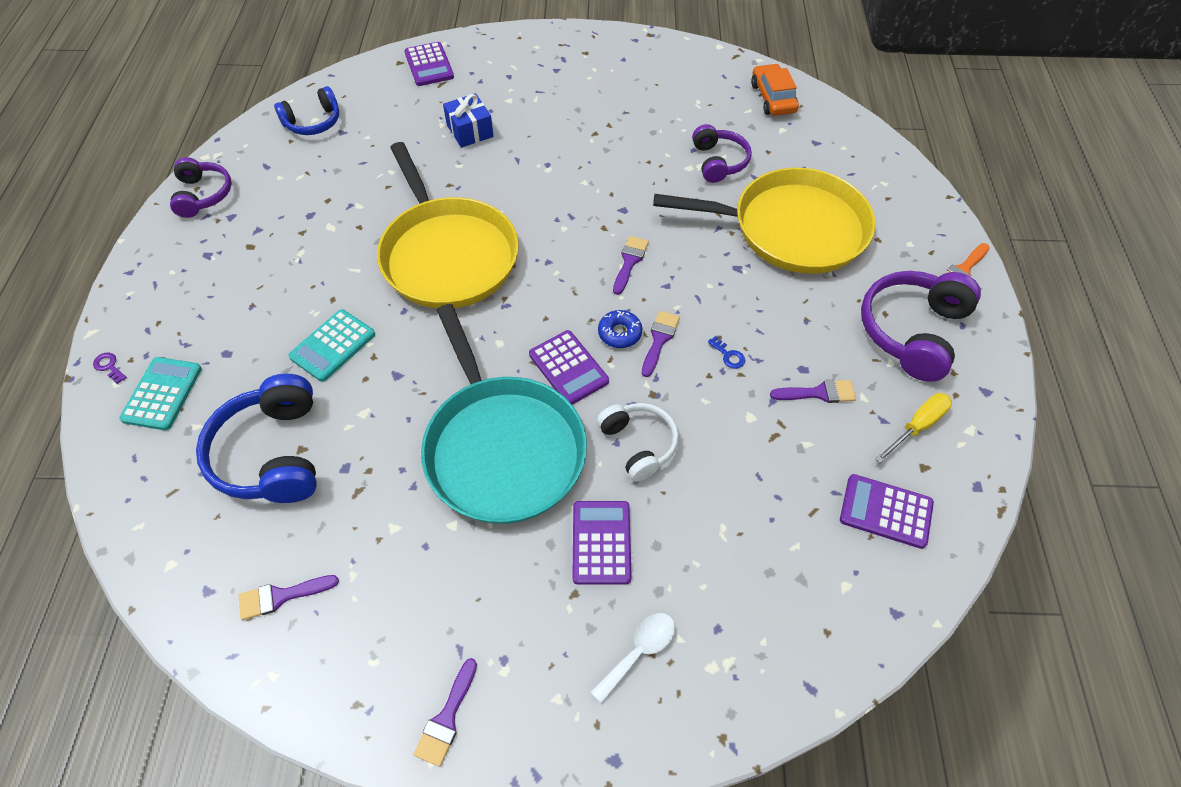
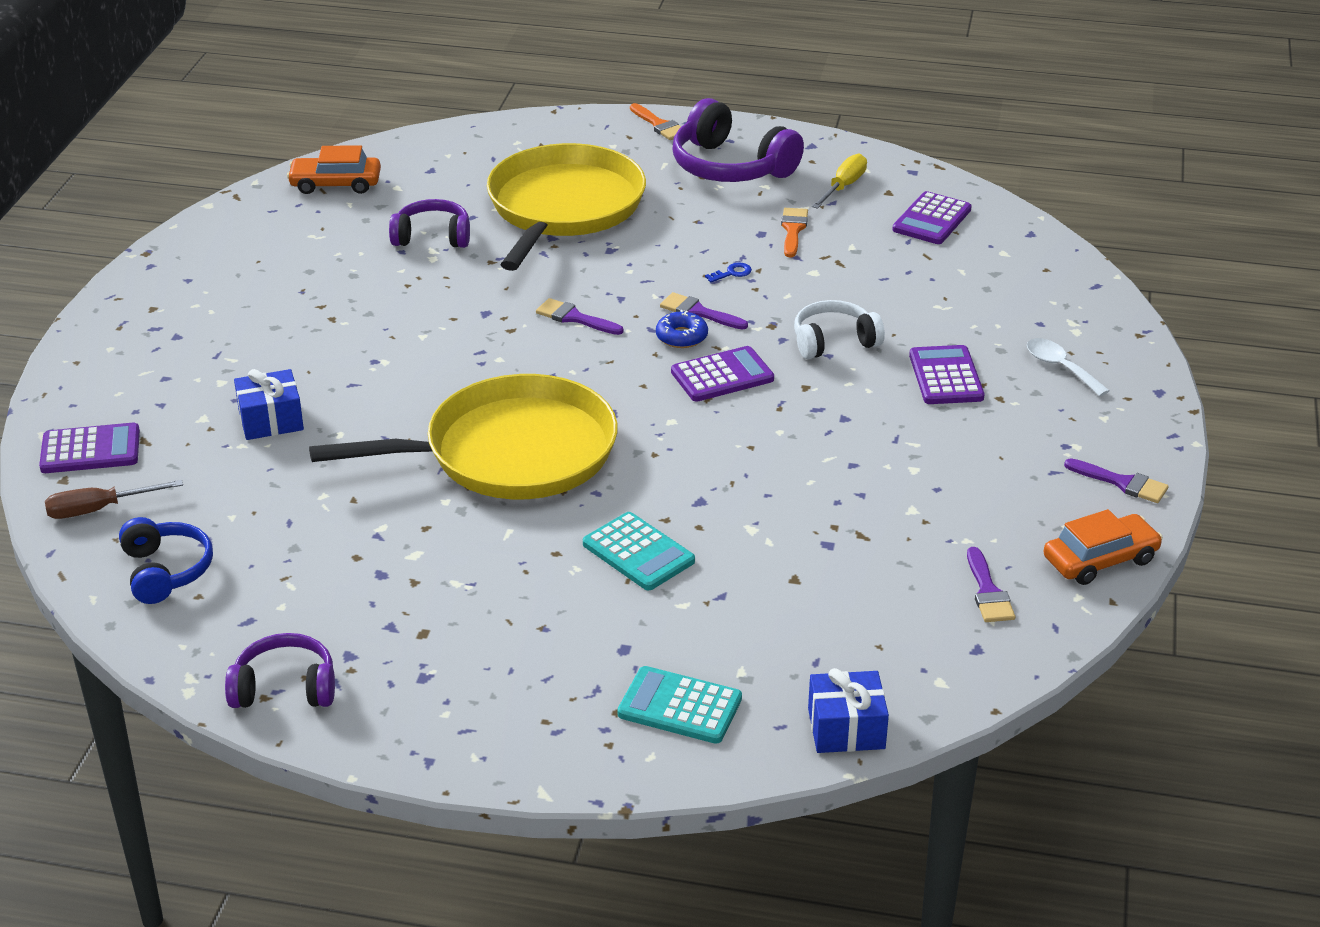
camera: 80 degrees left, 20 degrees down
(109, 366) = (616, 765): purple key -> none
(125, 501) = (846, 728): none -> blue gift
(272, 453) = (797, 602): blue headphones -> none
(325, 696) = (1100, 560): none -> orange car
(371, 82) = (99, 509): none -> brown screwdriver
(502, 447) = (821, 429): turquoise pan -> none
(601, 542) = (946, 376): purple calculator -> purple calculator turned 75 degrees clockwise
(818, 393) = (793, 230): purple brush -> orange brush
(917, 426) = (843, 187): yellow screwdriver -> yellow screwdriver turned 60 degrees clockwise

